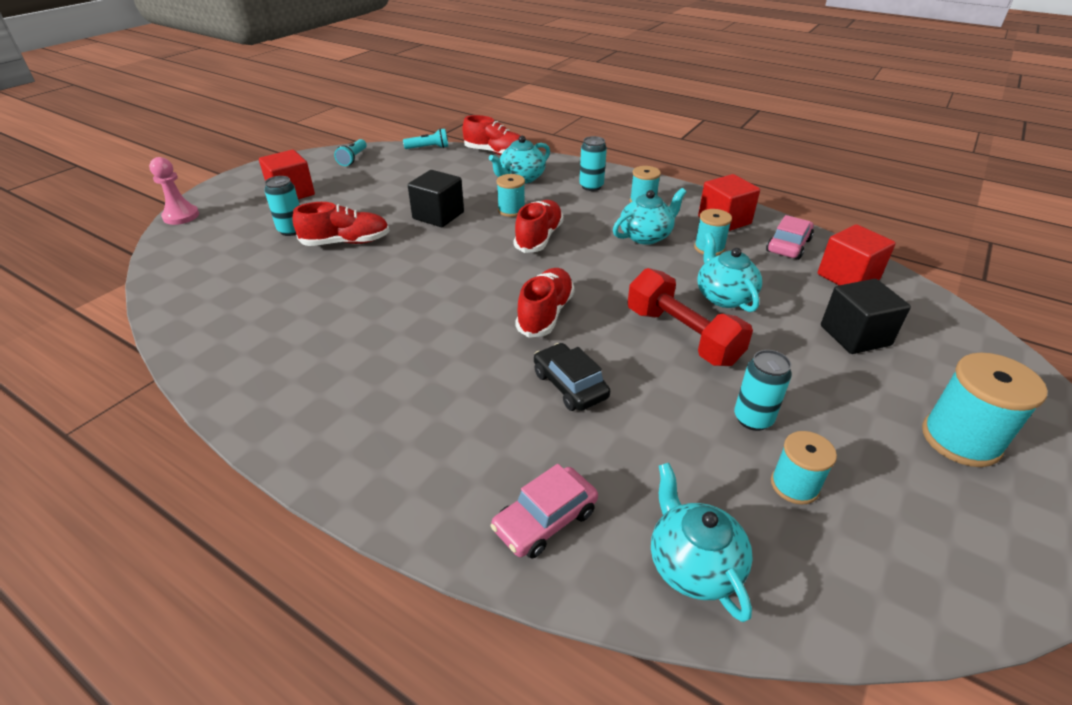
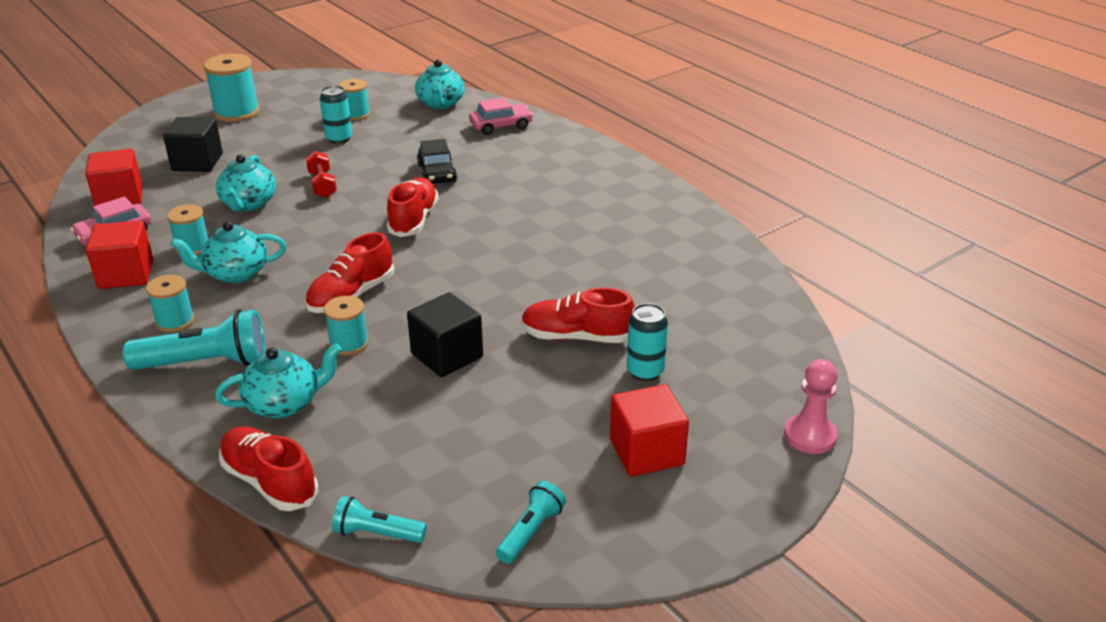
camera: 160 degrees left, 5 degrees down
(545, 314) = (413, 220): red shoe -> red shoe turned 150 degrees clockwise
(591, 186) = (206, 363): turquoise can -> turquoise flashlight
(682, 336) = (322, 185): red dumbbell -> red dumbbell, size x0.57

